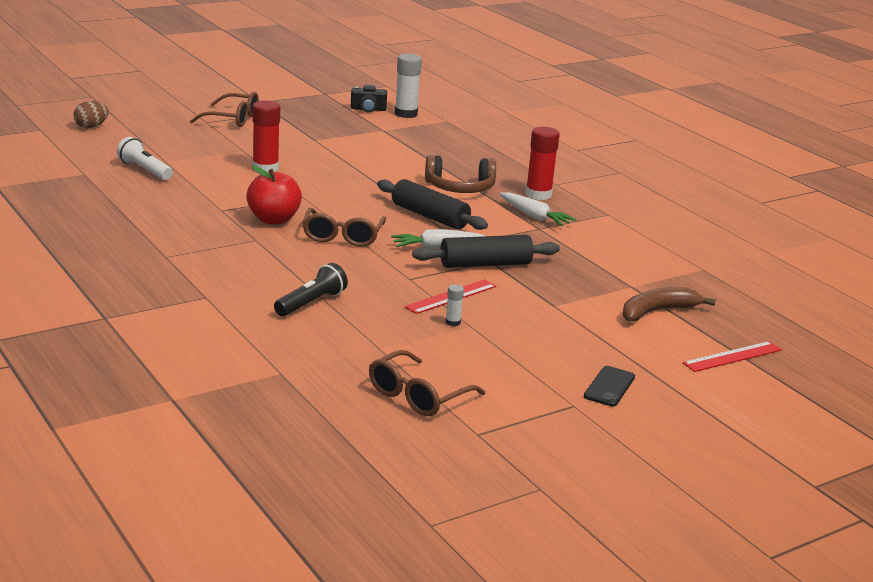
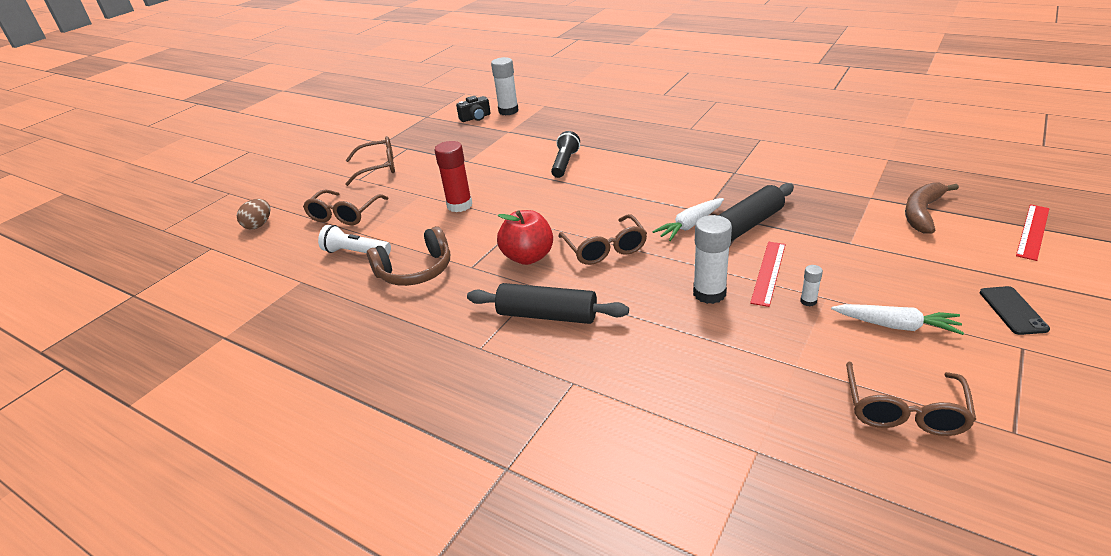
camera: 20 degrees left, 10 degrees up
(165, 143) = (344, 215): none -> brown glasses
(311, 303) = (672, 339): black flashlight -> black flashlight (565, 163)
(382, 290) = (709, 293): none -> white glue stick
(429, 216) = (644, 197): black rolling pin -> black rolling pin (547, 315)
(459, 188) = (630, 160): brown headphones -> brown headphones (415, 270)
(534, 216) = (716, 163): white carrot -> white carrot (896, 325)
(538, 194) = (692, 142): red glue stick -> none

